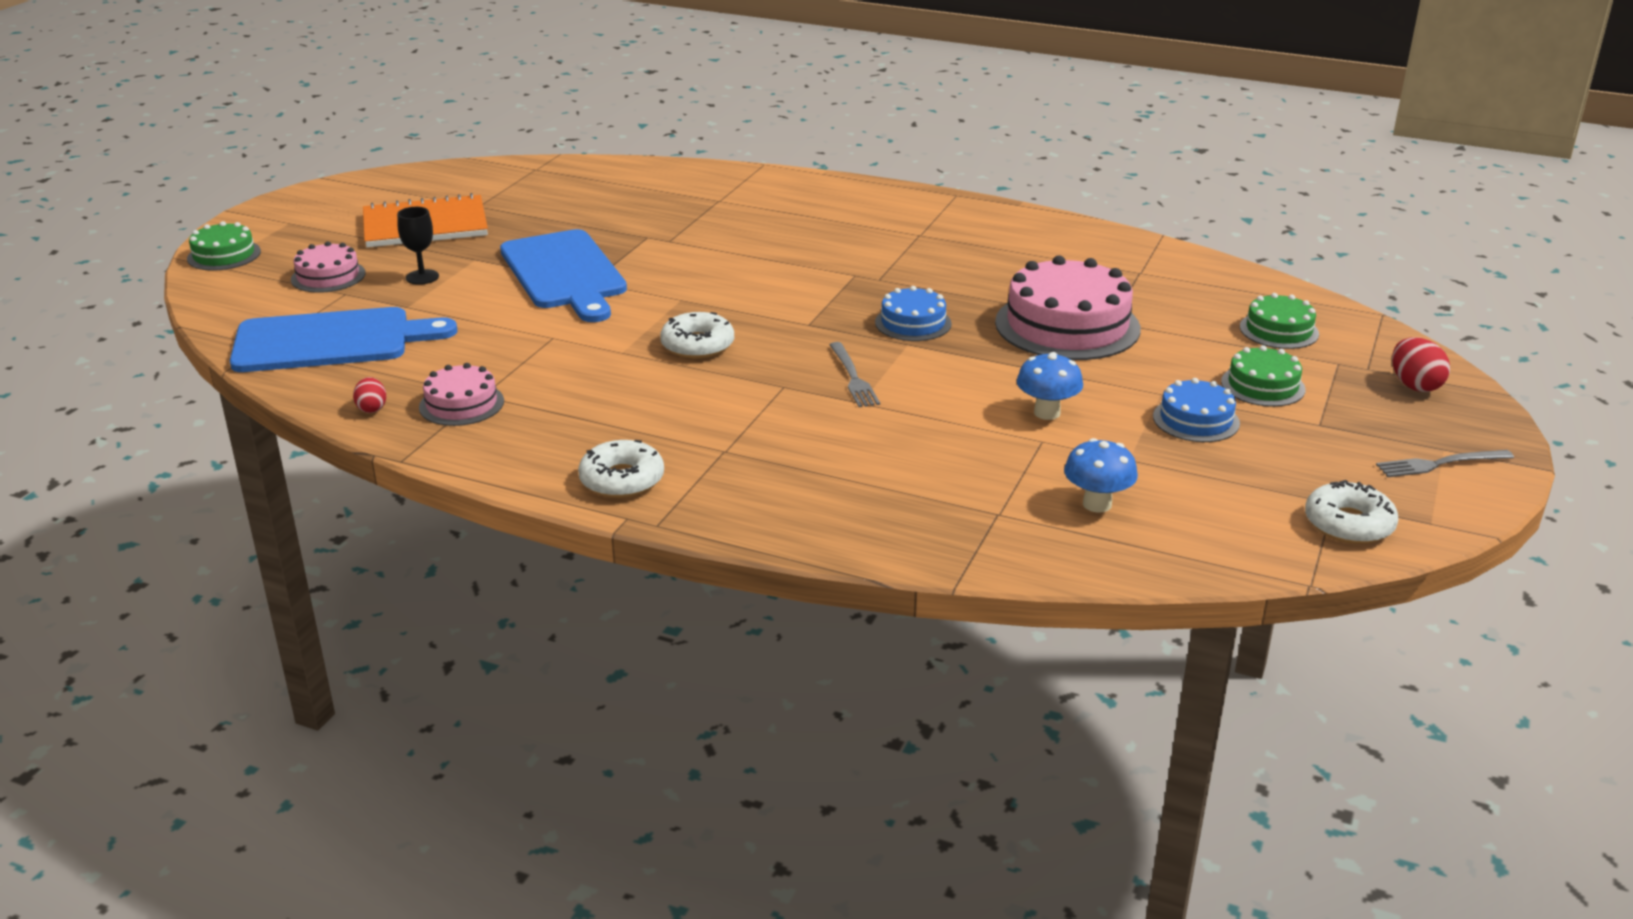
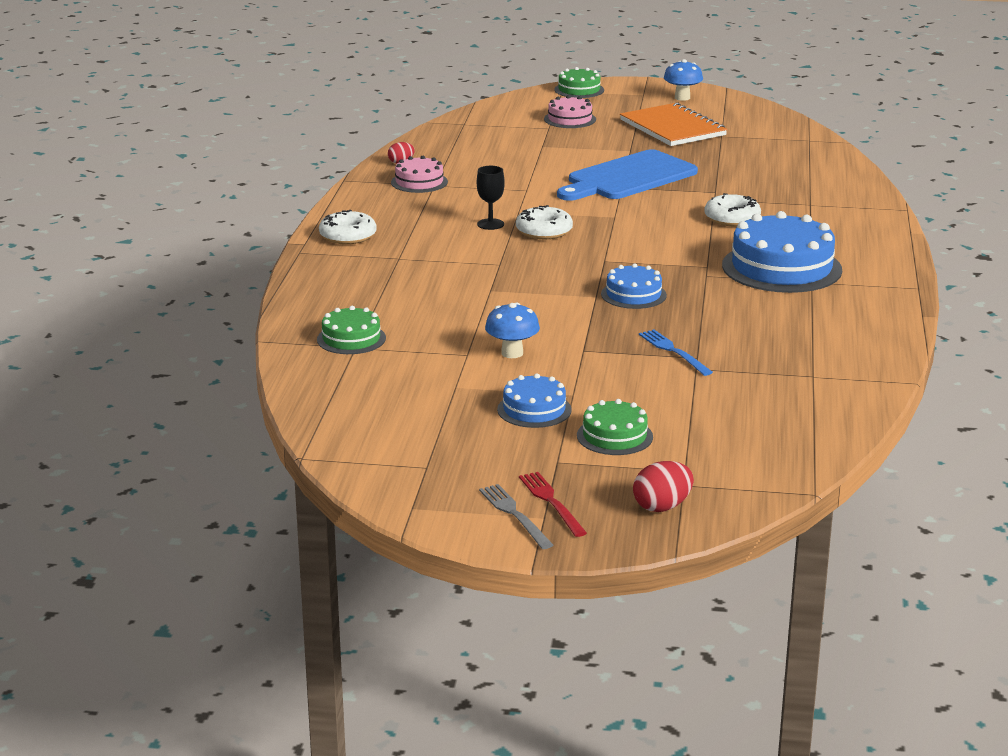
camera: 75 degrees right, 5 degrees down
(330, 341) = (480, 137): blue cutting board -> none
(422, 277) = (589, 142): black goblet -> black goblet (490, 224)
(853, 377) = (527, 284): grey fork -> none
(878, 241) = (781, 267): none -> blue cake
(1067, 325) = (673, 351): pink cake -> blue fork
(1097, 504) = (382, 378): blue mushroom -> blue mushroom (682, 98)
(1279, 330) = (734, 442): green cake -> green cake (351, 339)
(1348, 524) = (394, 473): white donut -> white donut (732, 218)
(1410, 440) = (551, 502): none -> red fork

